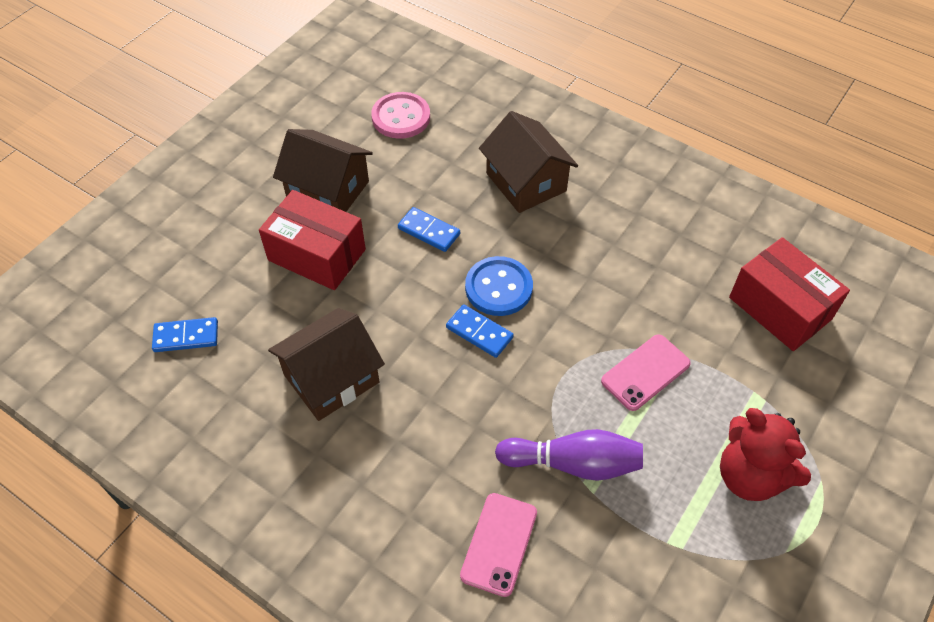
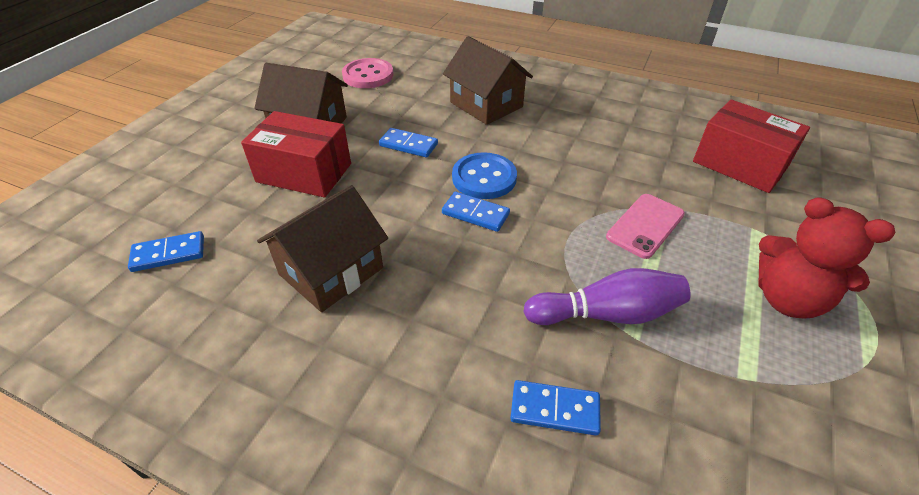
camera: 10 degrees left, 10 degrees down
(499, 544) = (554, 409): pink phone -> blue domino

